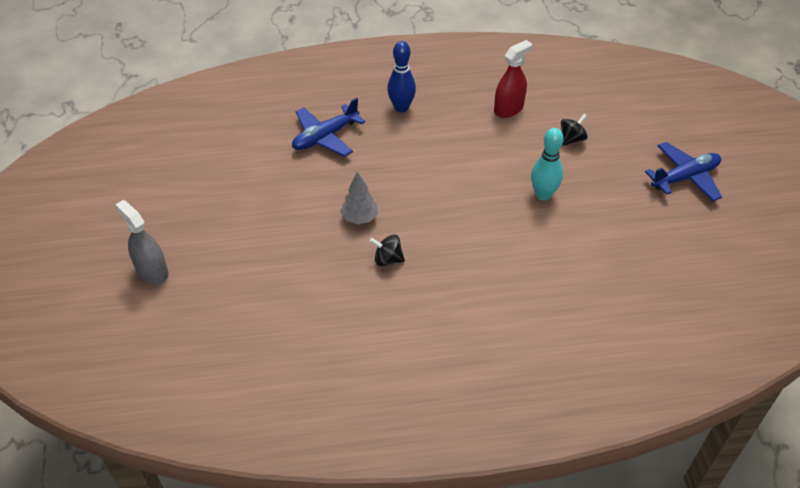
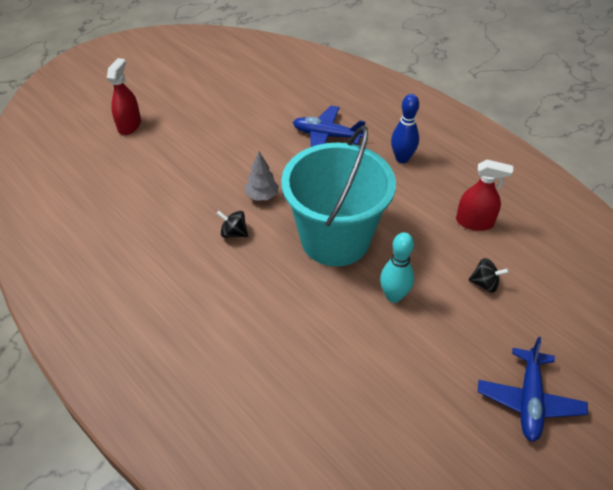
camera: 55 degrees right, 0 degrees up
(152, 272) = (129, 125): grey spray bottle -> red spray bottle
(387, 259) = (234, 233): black spinning top -> black spinning top turned 45 degrees counterclockwise
(455, 197) = (335, 239): none -> turquoise bucket
(685, 178) = (529, 400): blue plane -> blue plane turned 75 degrees clockwise

